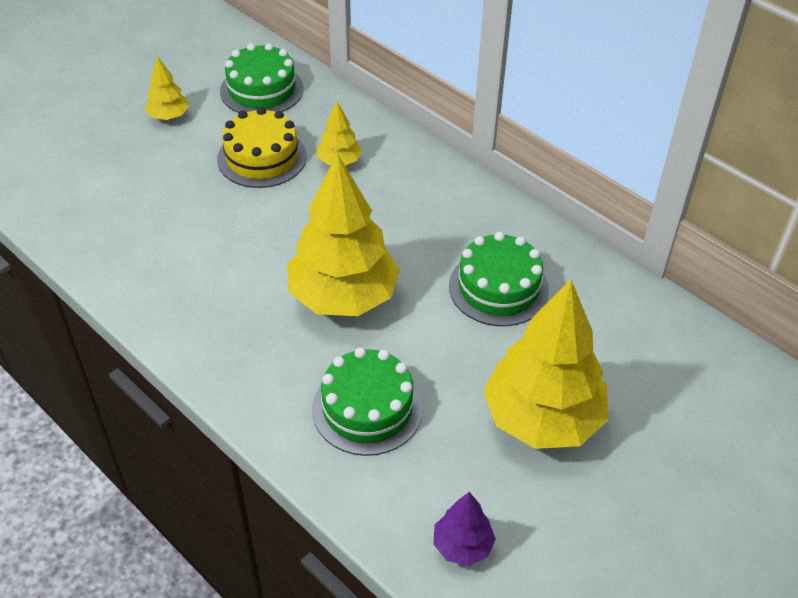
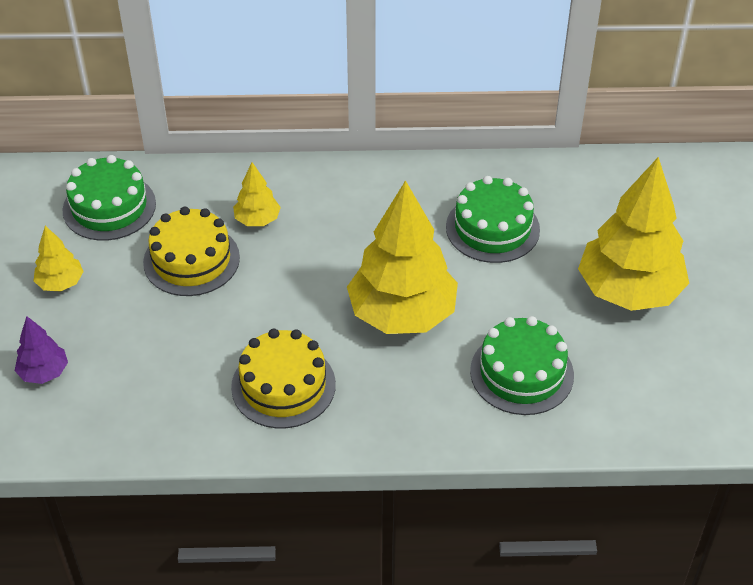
camera: 45 degrees left, 0 degrees up
(199, 281) = (283, 385): none -> yellow cake
(462, 546) = (686, 404): purple tree -> purple tree (44, 373)

